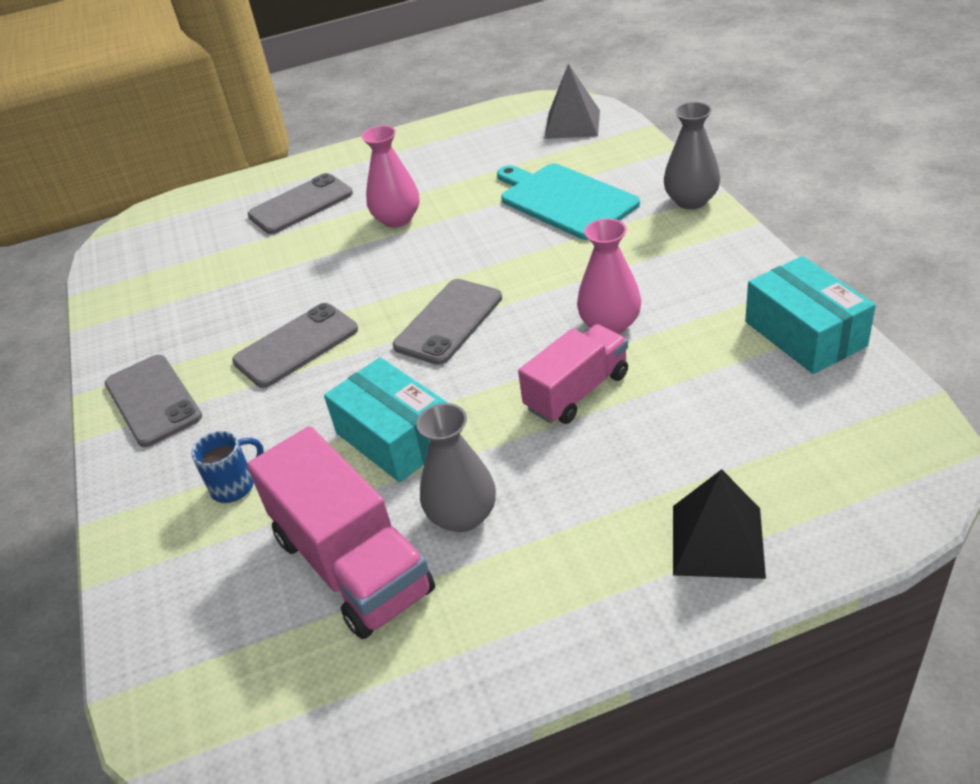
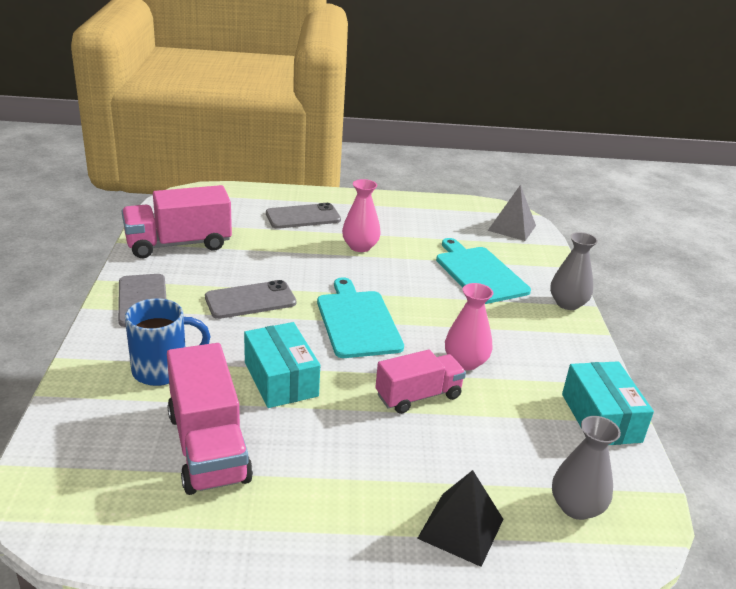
camera: 10 degrees right, 10 degrees down
(157, 303) = (179, 244): none -> pink truck
(234, 486) = (162, 370): blue mug -> blue mug, size x1.67
(449, 322) = (357, 321): grey phone -> turquoise cutting board
(462, 515) = (296, 444): grey vase -> grey vase (576, 507)

